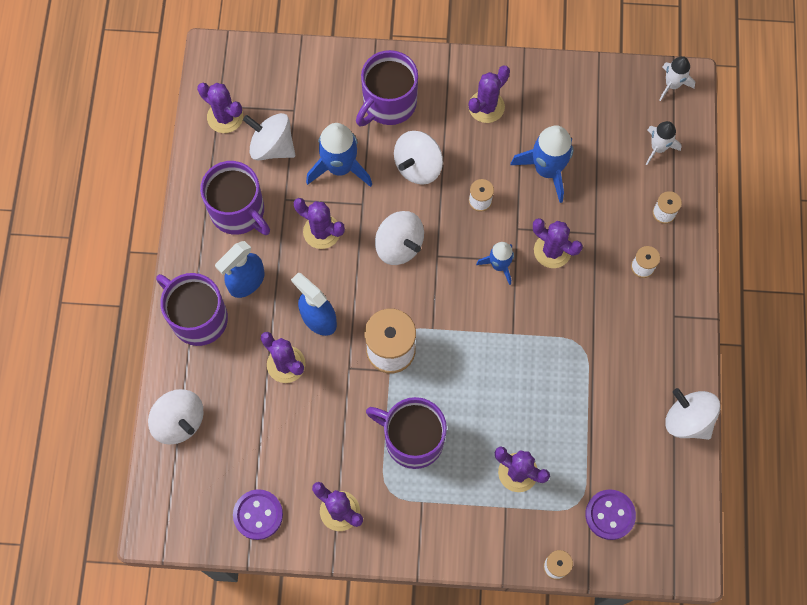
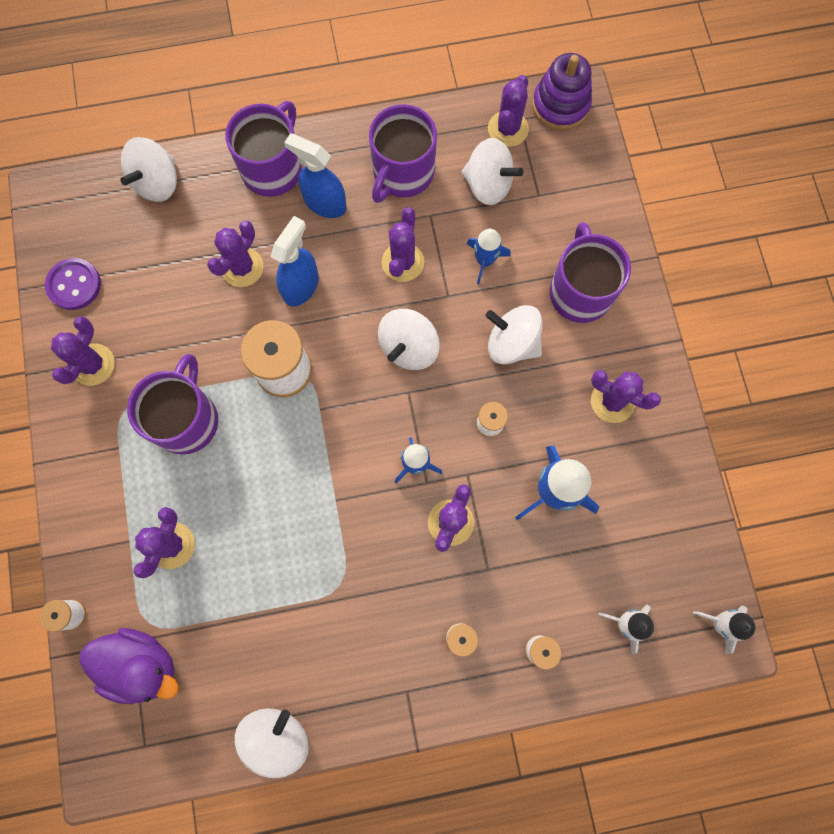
camera: 75 degrees right, 5 degrees up
(217, 70) = (560, 105): none -> purple stacking toy
(272, 146) = (488, 185): white spinning top -> white spinning top turned 105 degrees clockwise
(340, 167) = (485, 261): blue rocket -> blue rocket, size x0.60
(388, 103) = (580, 291): purple mug -> purple mug turned 60 degrees clockwise
(610, 515) = (142, 664): purple button -> purple duck

